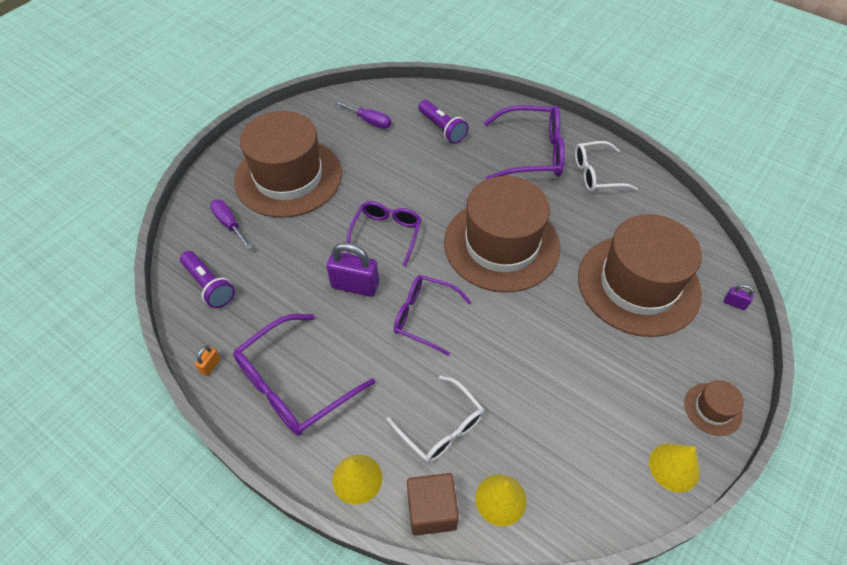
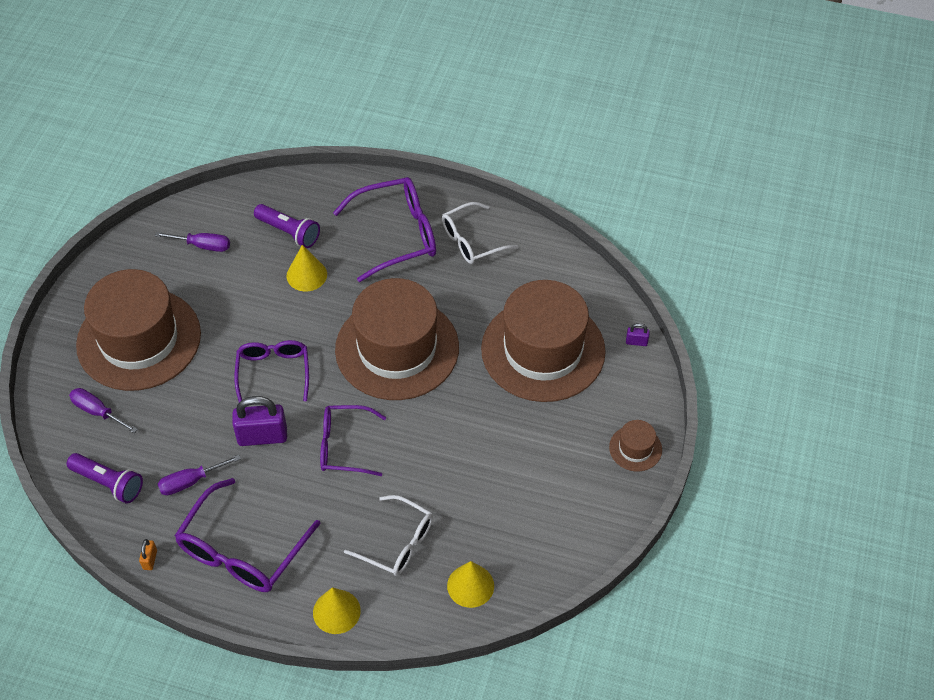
camera: 20 degrees left, 0 degrees up
(277, 306) = (190, 481): none -> purple screwdriver
(432, 510) = (413, 614): brown cube -> none
(674, 467) = (612, 509): yellow cone -> yellow cone (306, 275)

